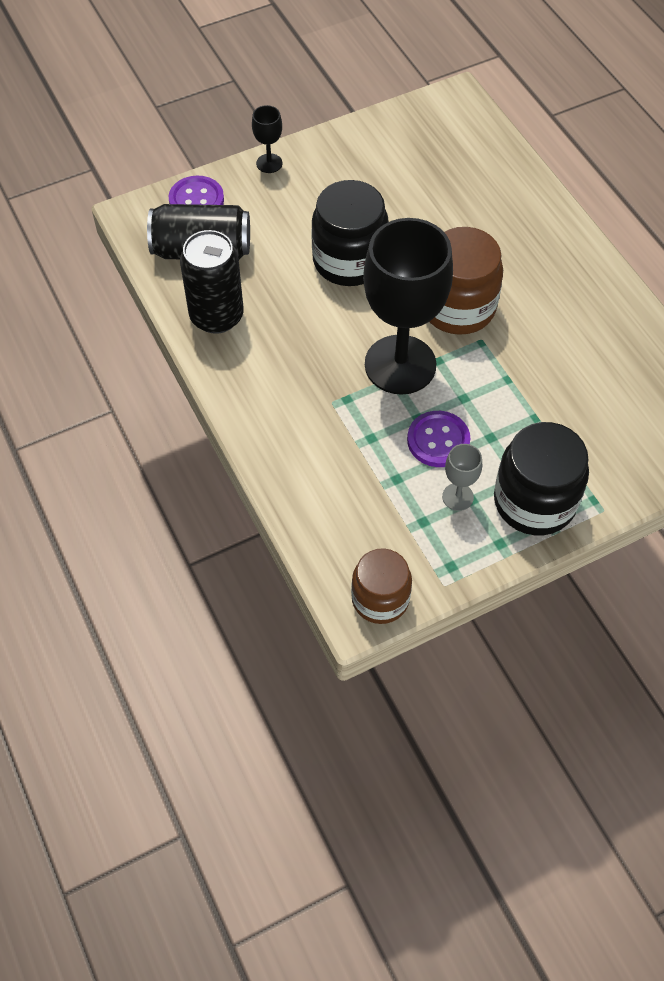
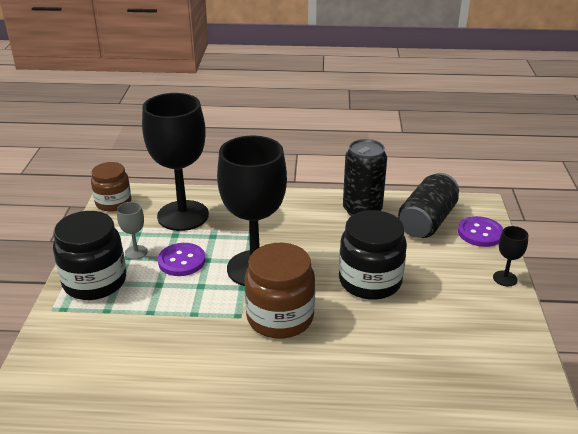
camera: 120 degrees right, 25 degrees down
(352, 495) = (183, 215): none -> black goblet

